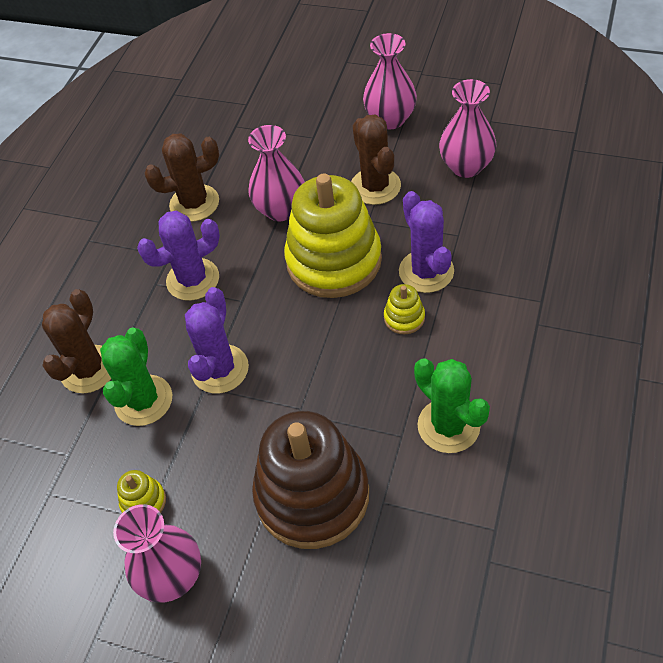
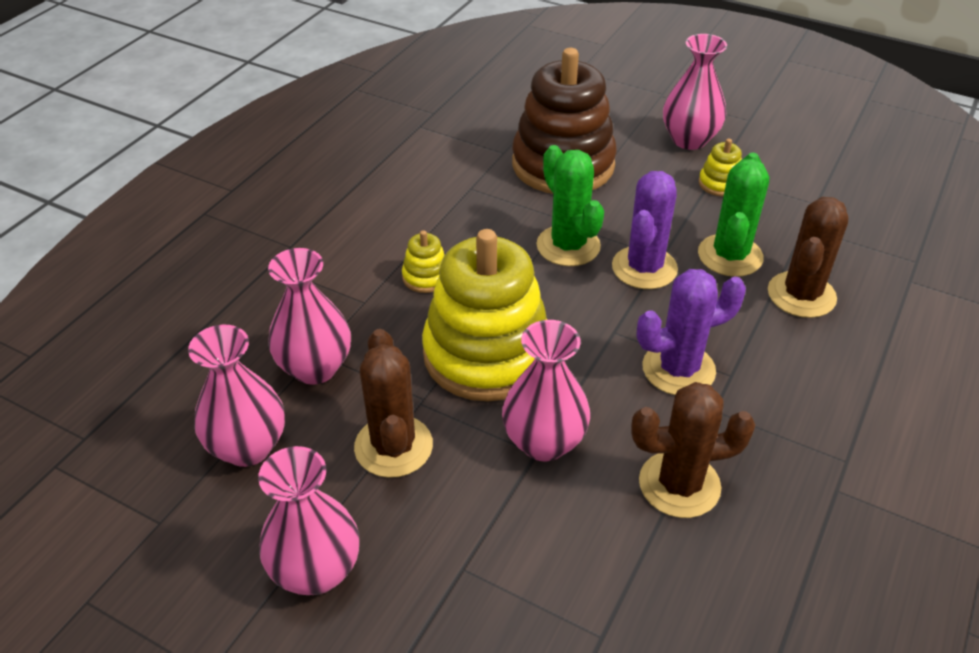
camera: 175 degrees left, 10 degrees down
(426, 271) = (378, 318): purple cactus -> none
(448, 426) = (424, 187): green cactus -> green cactus (568, 246)
(453, 224) = (315, 368): none -> pink vase

